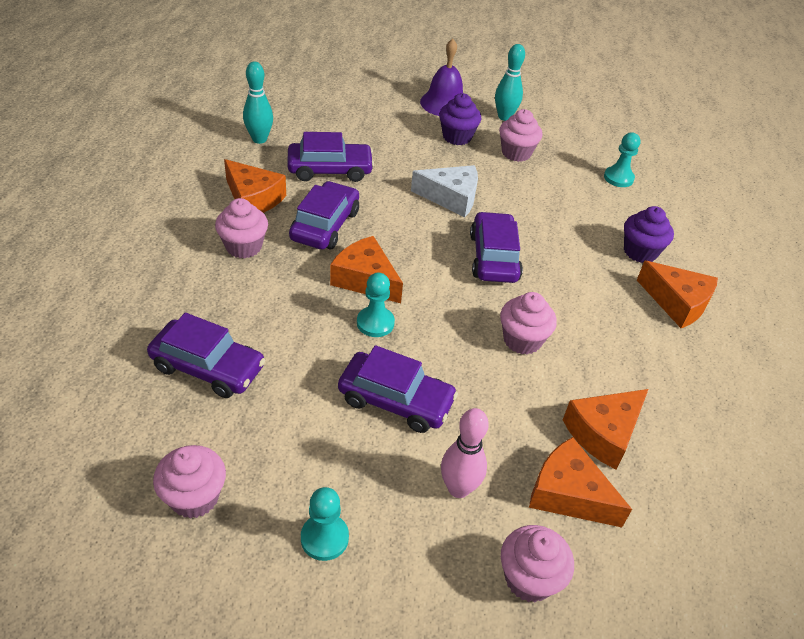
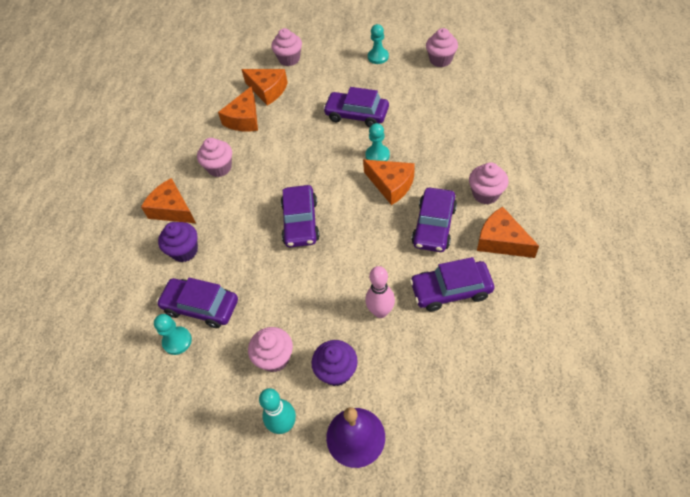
camera: 175 degrees left, 10 degrees up
(208, 367) = (465, 112): purple car -> purple car (201, 307)
(259, 139) = (533, 319): turquoise bowling pin -> none
(451, 198) = (337, 278): white cheese -> none
(458, 488) = (320, 83): pink bowling pin -> pink bowling pin (380, 312)
(522, 340) = (284, 162): pink cupcake -> pink cupcake (219, 168)
(603, 433) = (244, 119): orange cheese -> orange cheese turned 150 degrees clockwise

